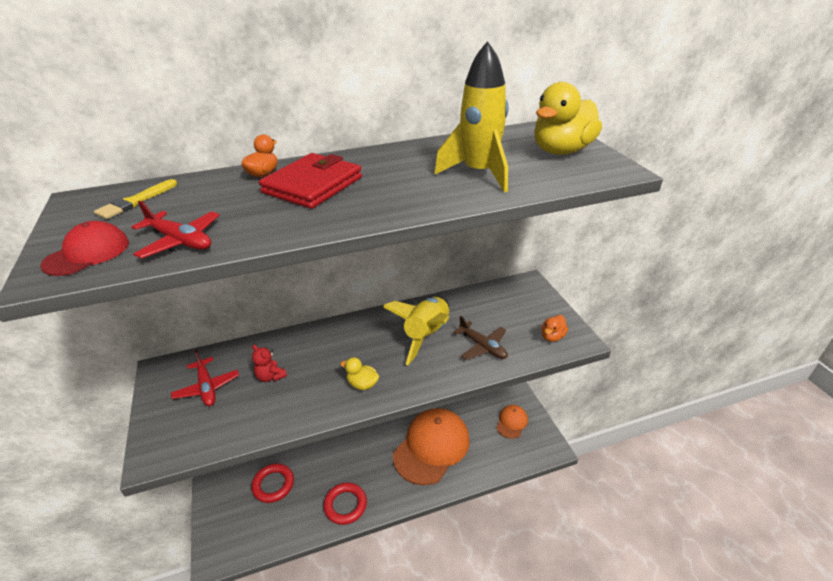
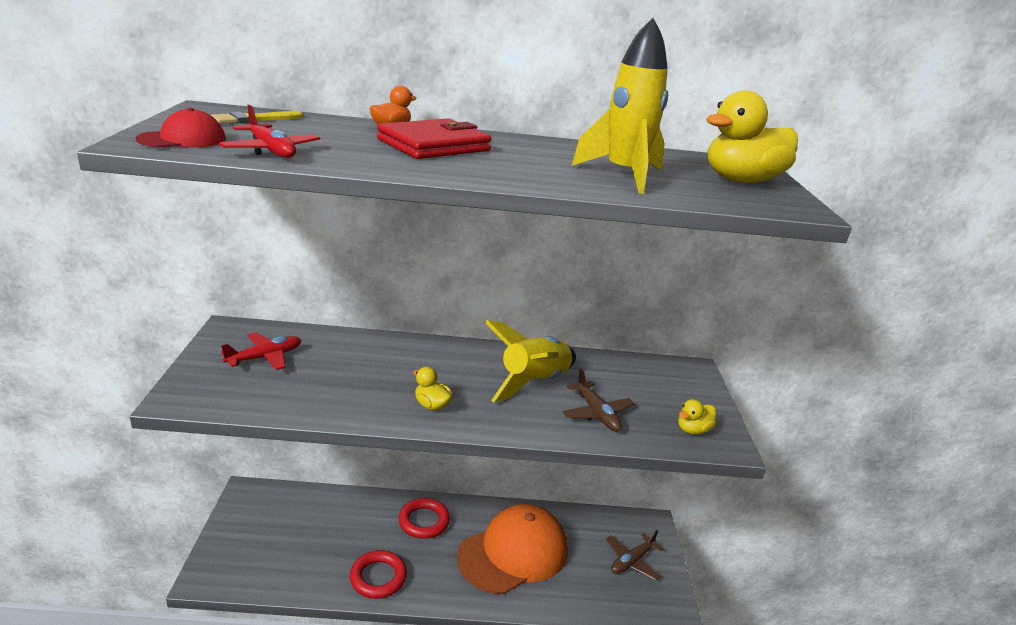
camera: 15 degrees right, 10 degrees down
(207, 387) = (265, 357): red plane -> red plane turned 120 degrees counterclockwise
(270, 376) = (336, 368): red teddy bear -> none
(273, 485) = (307, 525): red ring -> red ring (424, 521)
(511, 422) = (631, 561): orange cap -> brown plane
(552, 336) = (693, 430): orange duck -> yellow duck

